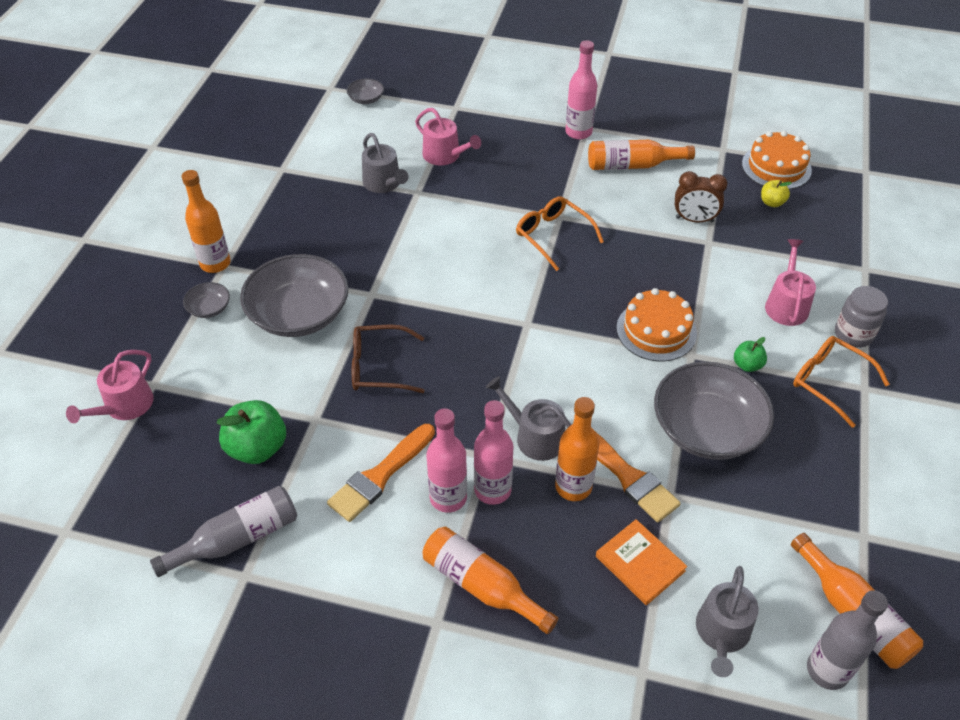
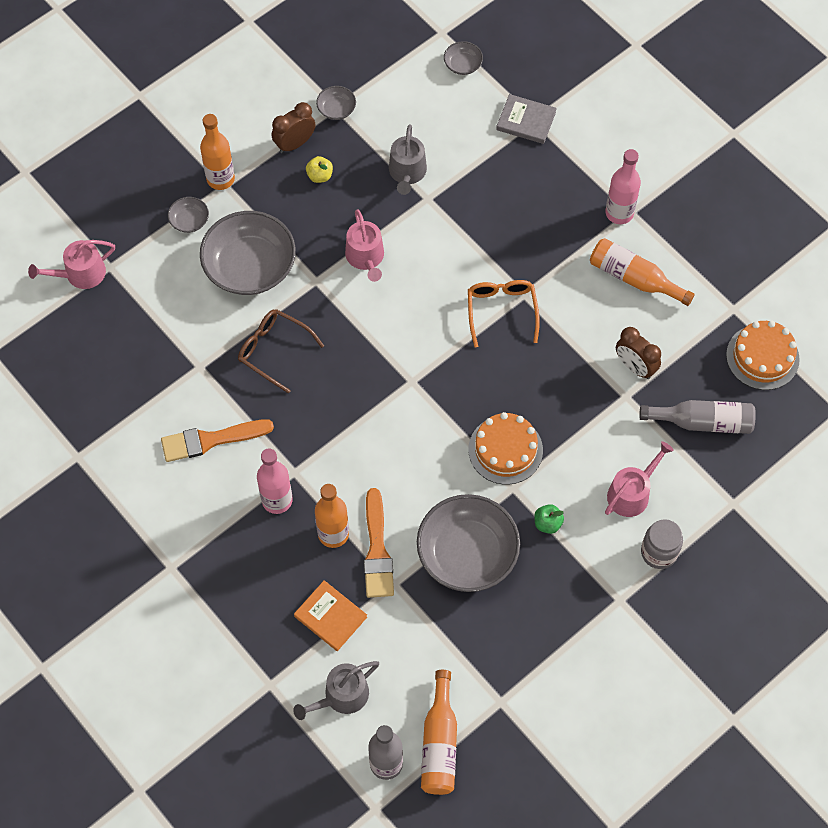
camera: 35 degrees right, 15 degrees up
(237, 539) = (89, 427): grey bottle -> grey bottle (702, 422)
(257, 448) = (145, 365): green apple -> none
(266, 208) = (294, 144): none -> brown clock
(283, 170) = (336, 109): none -> grey bowl
(445, 155) = (481, 171): pink watering can -> pink watering can (366, 257)
(448, 498) = (243, 486): pink bottle -> none
(450, 110) = (526, 121): none -> grey book
(482, 585) = (217, 562): orange bottle -> none
(535, 436) = (339, 479): grey watering can -> none
(640, 563) = (330, 616): orange book -> orange book turned 45 degrees counterclockwise
(772, 202) = (720, 391): yellow apple -> yellow apple (320, 176)
(829, 382) = (597, 578): orange glasses -> none

